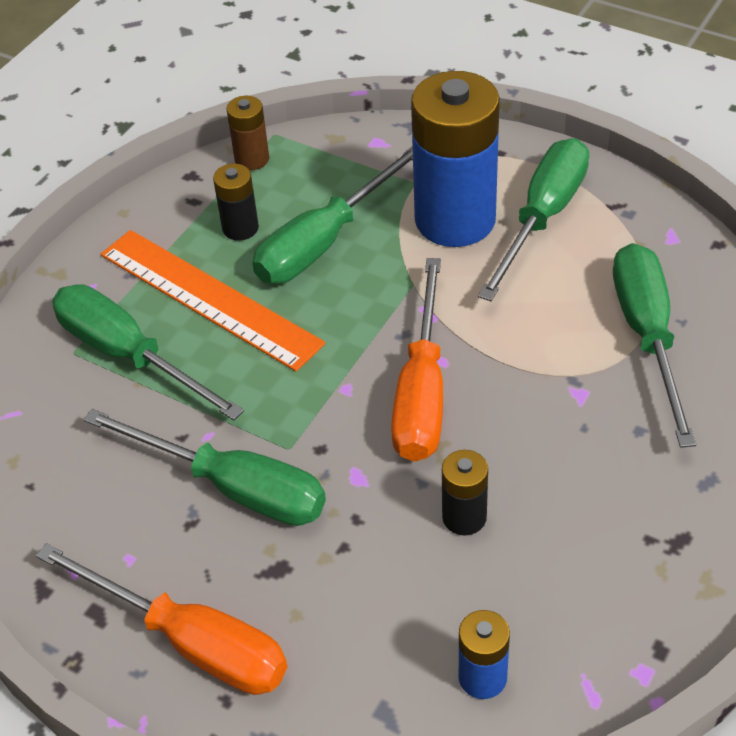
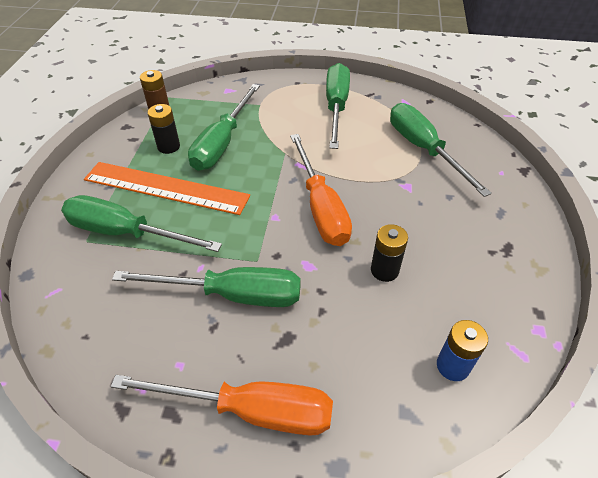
camera: 25 degrees left, 0 degrees up
(455, 220) = (290, 117): blue battery -> none

